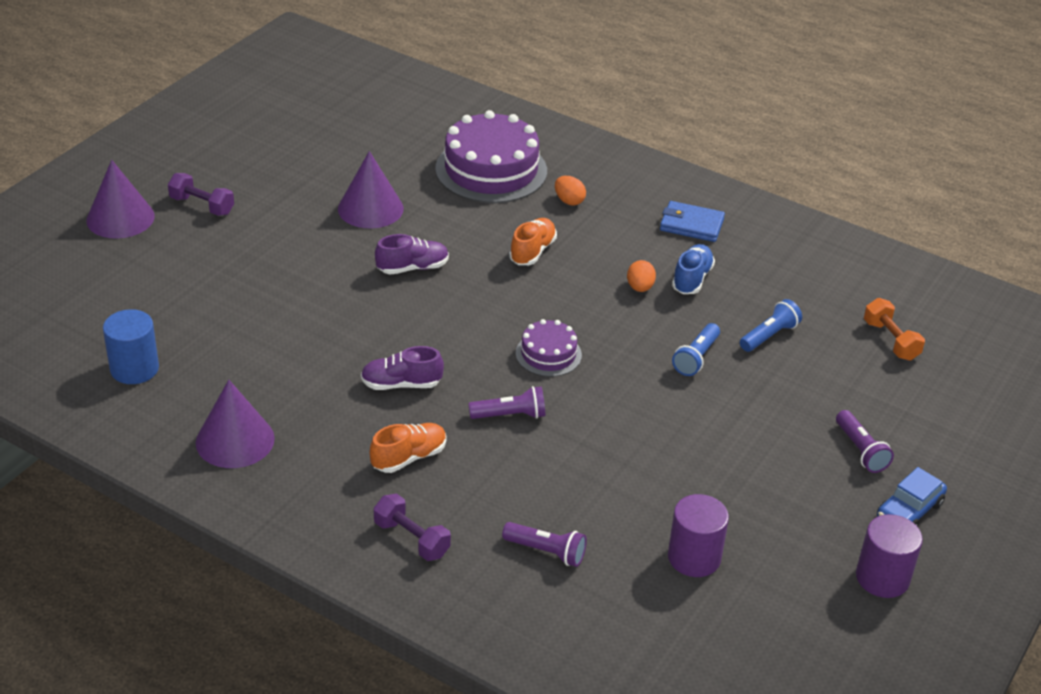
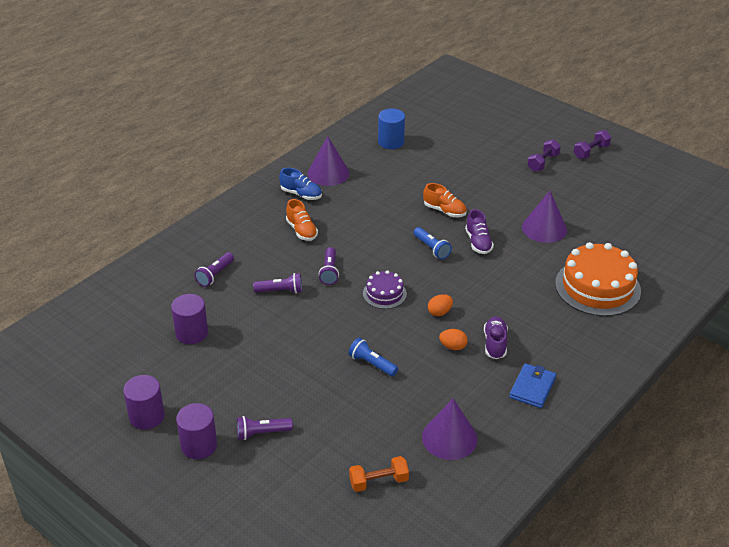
camera: 100 degrees right, 0 degrees up
(120, 218) = (528, 135): purple cone -> purple cone (449, 438)
(401, 384) = (364, 231): purple shoe -> purple shoe (495, 344)
(411, 539) = (239, 228): purple dumbbell -> purple dumbbell (591, 152)
(491, 170) = (597, 287): purple cake -> orange cake
(532, 251) = (496, 298): orange shoe -> orange shoe (444, 211)
(568, 465) = (280, 291): none -> purple flashlight
(569, 201) = (560, 323): orange egg -> orange egg (439, 312)
(692, 279) = (462, 376): blue shoe -> blue shoe (301, 194)
(769, 335) = (392, 408): blue flashlight -> blue flashlight (432, 248)
(909, 510) = (199, 445): blue car -> purple cylinder

